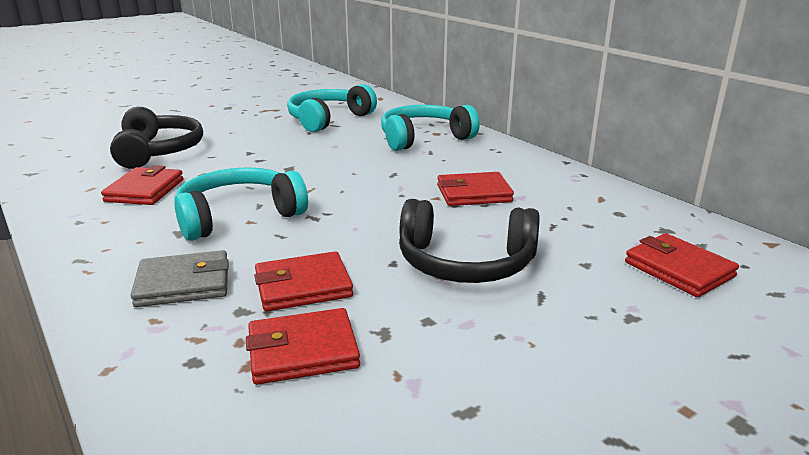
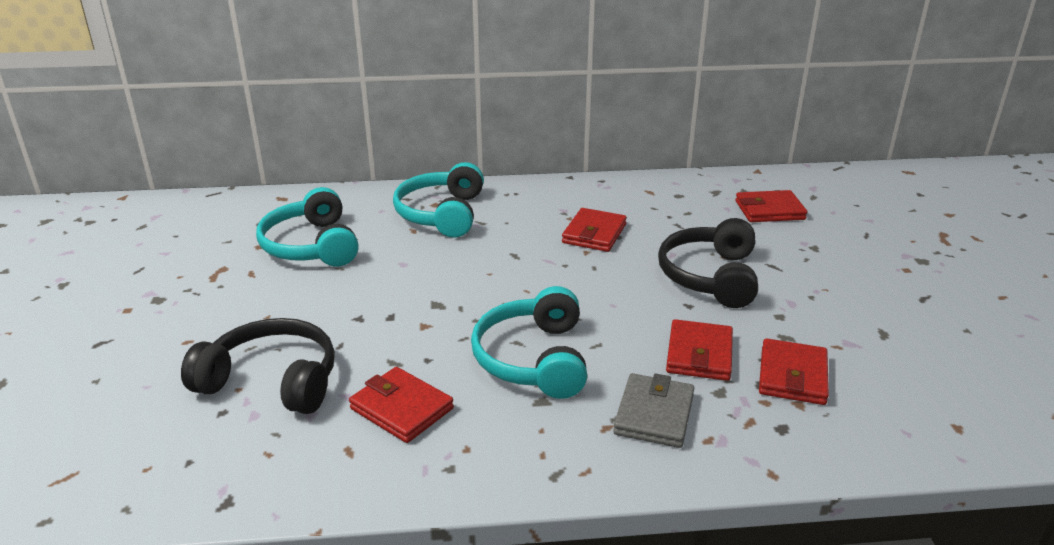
camera: 60 degrees left, 5 degrees up
(465, 263) = (710, 276): black headphones -> black headphones turned 150 degrees clockwise

